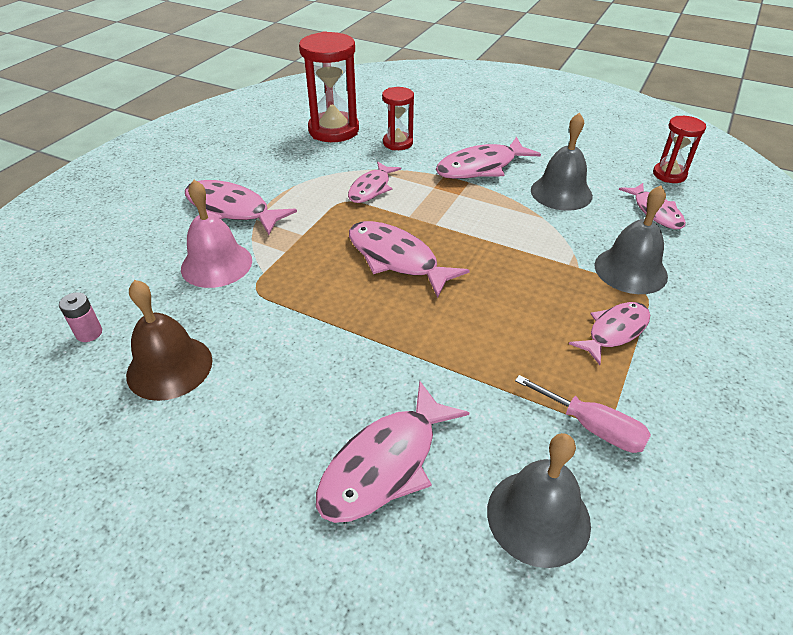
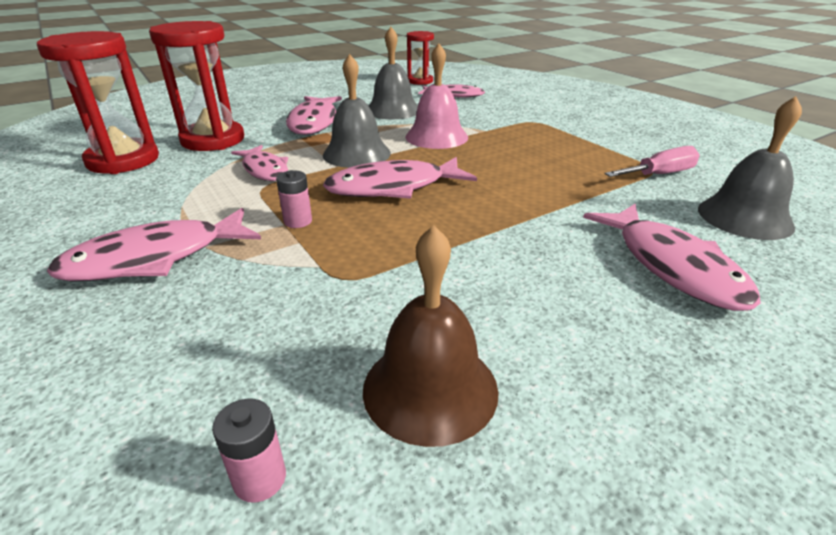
camera: 60 degrees left, 10 degrees down
(216, 264) = (254, 297): pink bell -> pink bell (436, 137)
(310, 238) = (298, 221): none -> pink battery
(398, 143) = (213, 140): red hourglass -> red hourglass, size x1.73
(614, 331) = (566, 141): pink fish -> none
(630, 270) = (507, 118): grey bell -> grey bell (356, 154)

